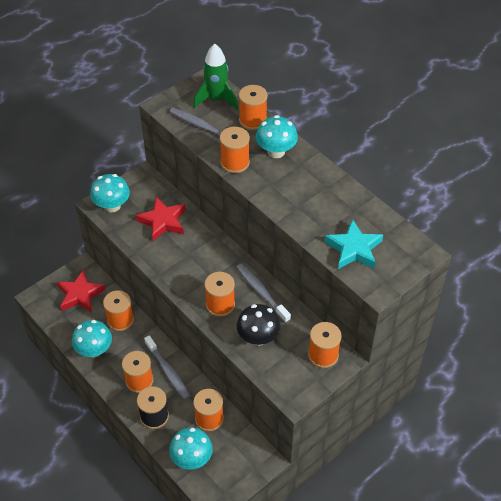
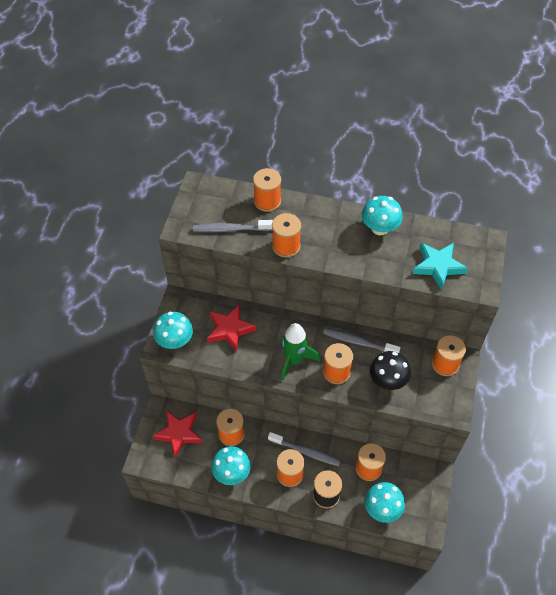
camera: 35 degrees left, 5 degrees up
(216, 99) = (221, 198): green rocket -> green rocket (294, 360)
(276, 151) = (309, 218): turquoise mushroom -> turquoise mushroom (379, 228)

